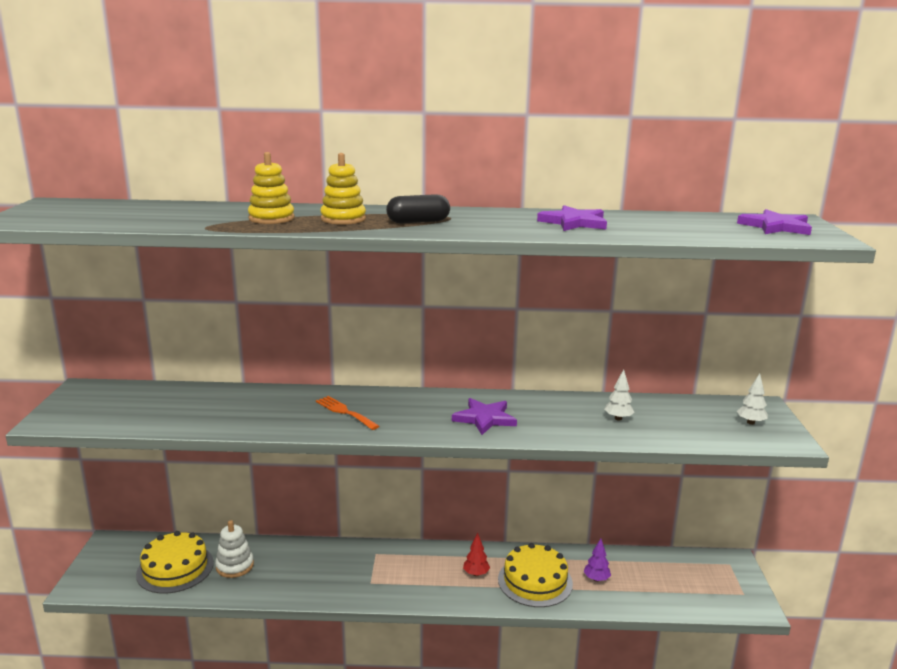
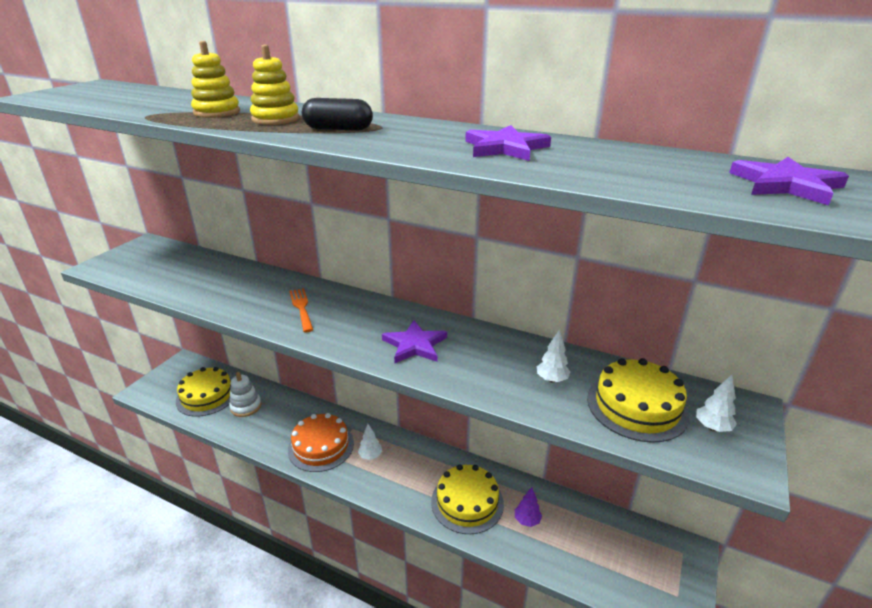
camera: 25 degrees right, 10 degrees up
(354, 578) = (321, 446): none -> orange cake
(413, 571) = (370, 456): none -> white tree
(476, 574) = (420, 476): red tree -> none
(692, 421) = (637, 406): none -> yellow cake

